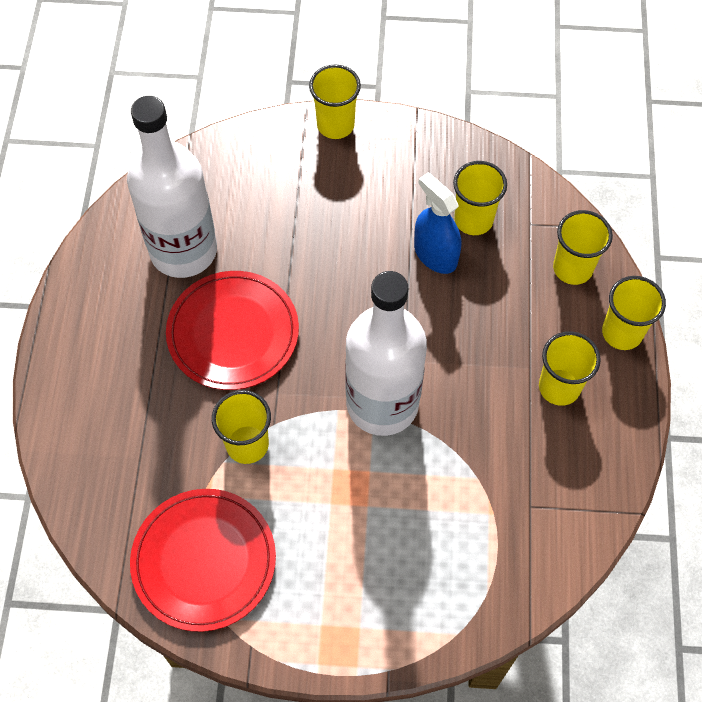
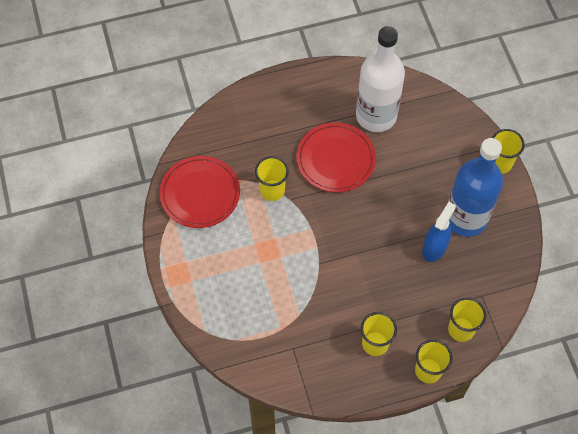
camera: 70 degrees right, 0 degrees up
(382, 404) = (324, 250): white bottle -> none
(404, 198) = (465, 218): none -> blue bottle
(473, 220) = (469, 262): yellow cup -> none

